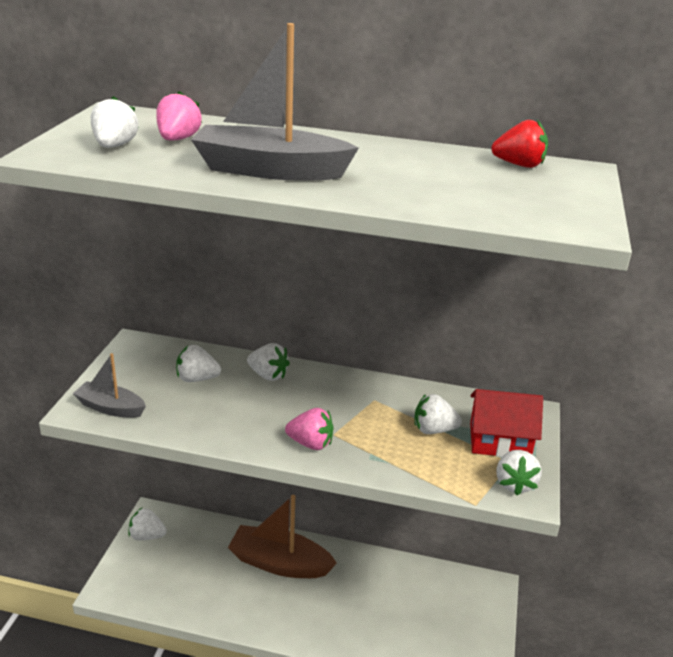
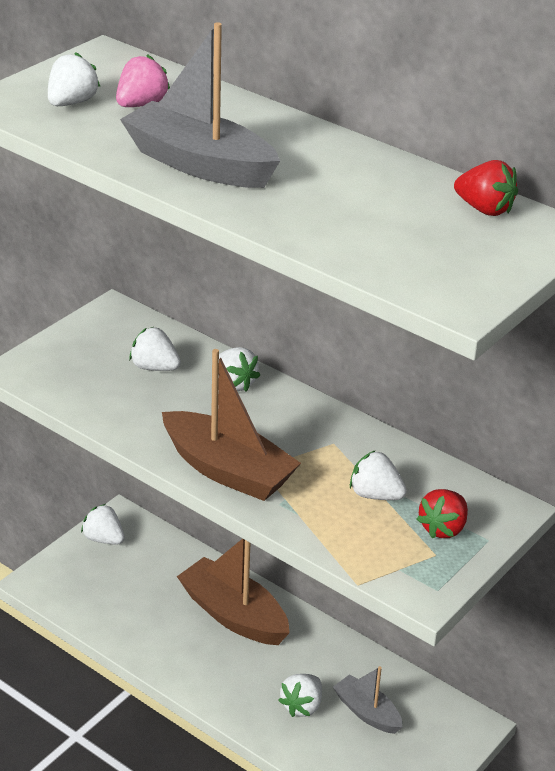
camera: 25 degrees right, 5 degrees up
(110, 408) = (48, 376): grey boat -> grey boat (367, 712)
(311, 443) = (228, 470): pink strawberry -> brown boat
(499, 441) = (443, 528): red house -> red strawberry
(514, 484) = (420, 577): white strawberry -> white strawberry (302, 706)

